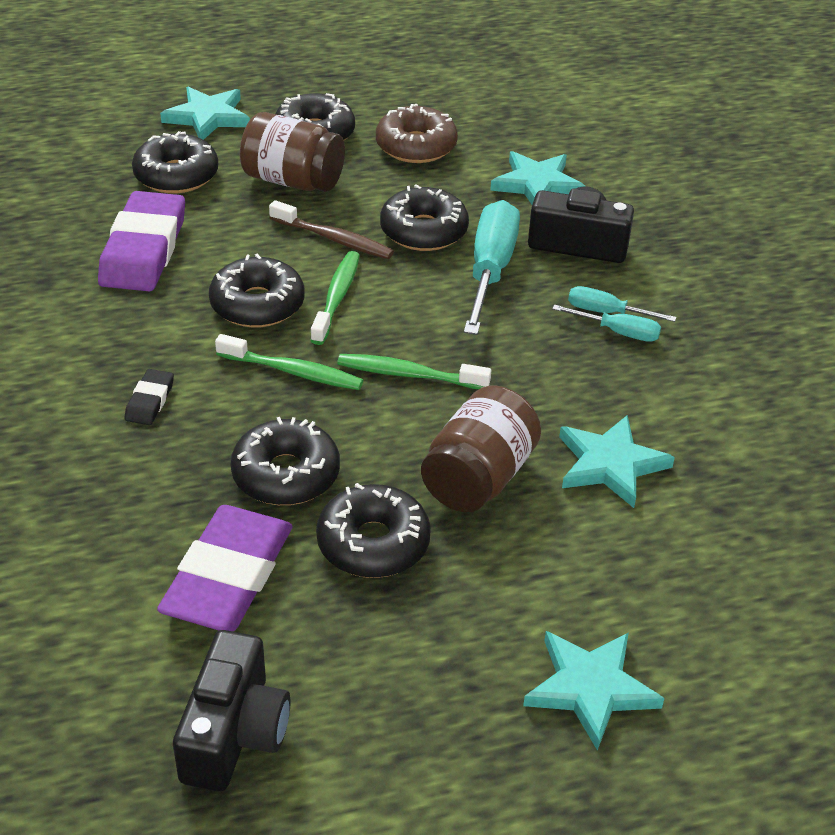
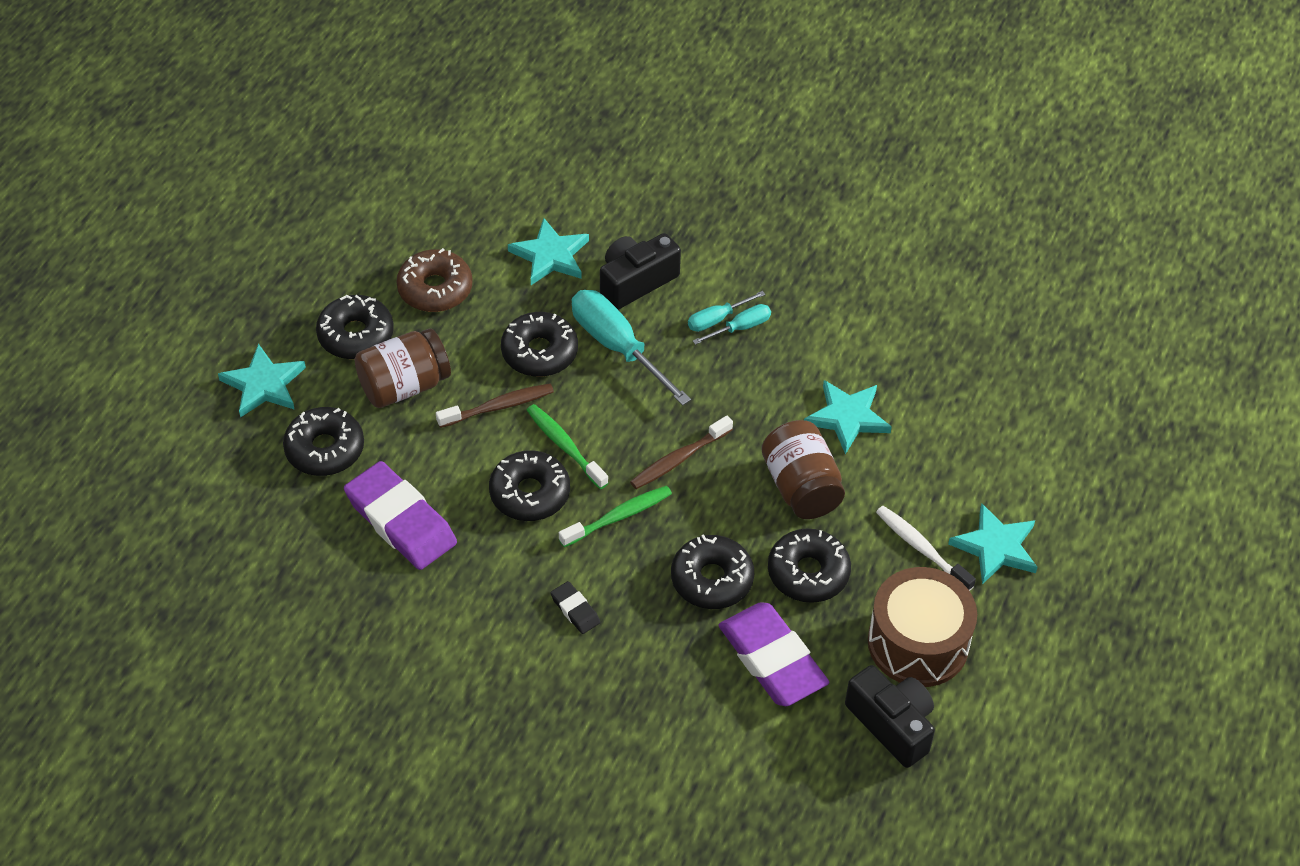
camera: 50 degrees left, 10 degrees up
(375, 692) = (918, 643): none -> brown drum
(408, 374) = (678, 459): green toothbrush -> brown toothbrush
(511, 620) = (921, 548): none -> white toothbrush

